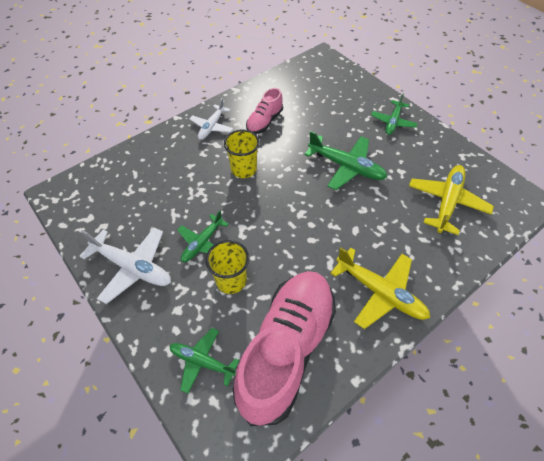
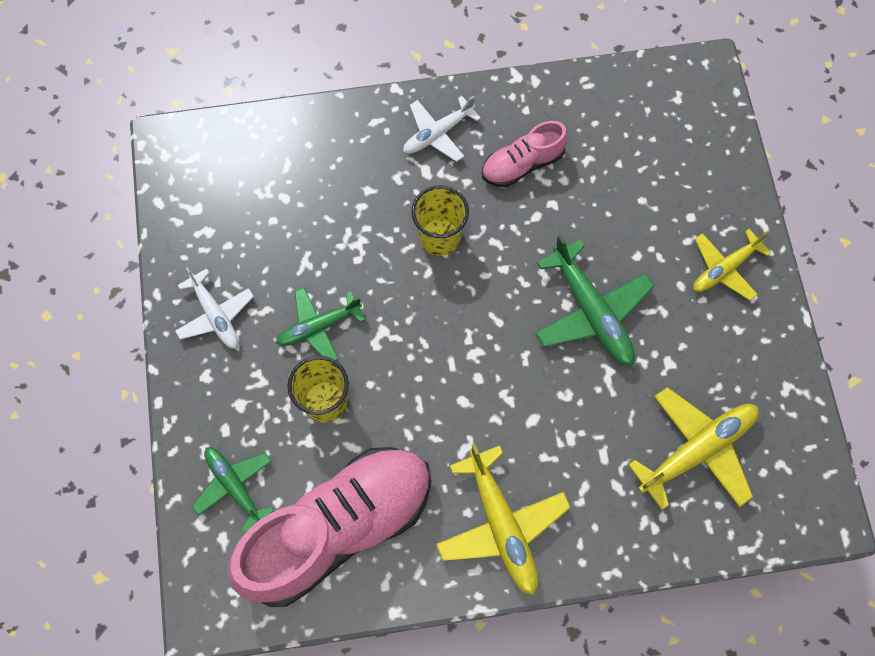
camera: 30 degrees right, 15 degrees up
(132, 267) = (215, 315): white plane -> white plane, size x0.65
(393, 122) = (724, 269): green plane -> yellow plane

